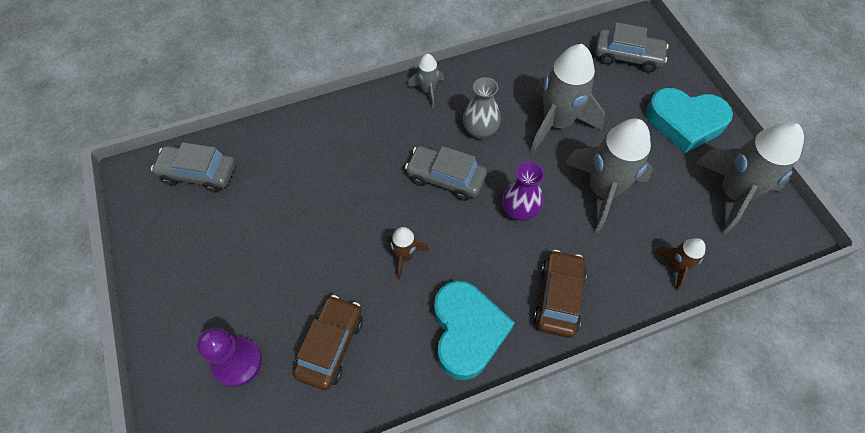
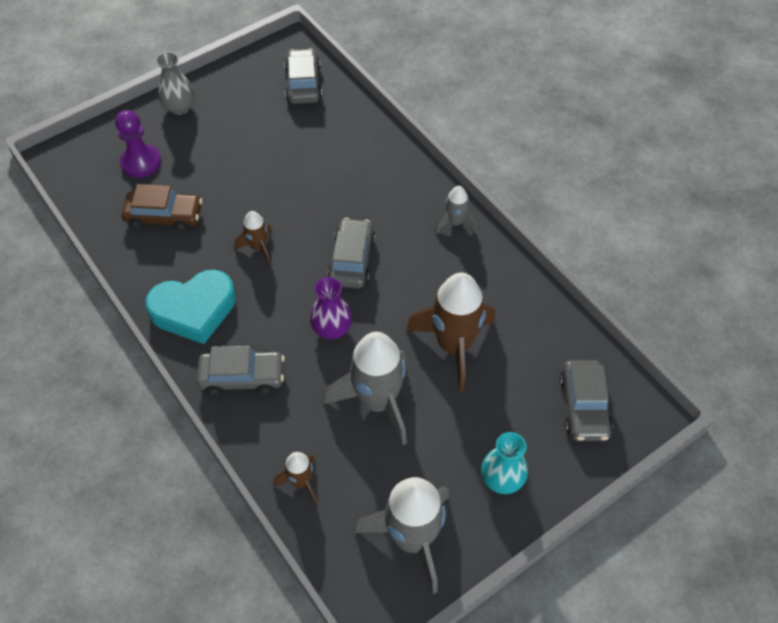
camera: 75 degrees right, 5 degrees down
(480, 130) = (420, 277): grey vase -> grey vase (179, 107)
(557, 123) = (454, 346): grey rocket -> brown rocket
(558, 298) = (242, 377): brown car -> grey car
(684, 122) = (502, 479): turquoise heart -> turquoise vase

